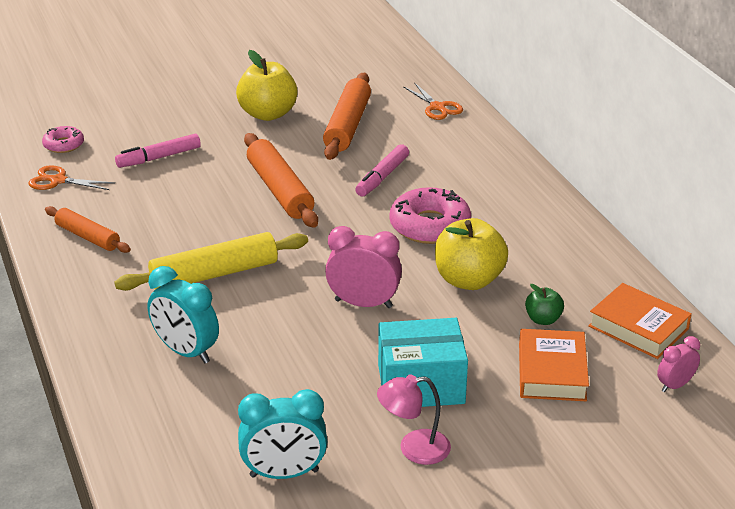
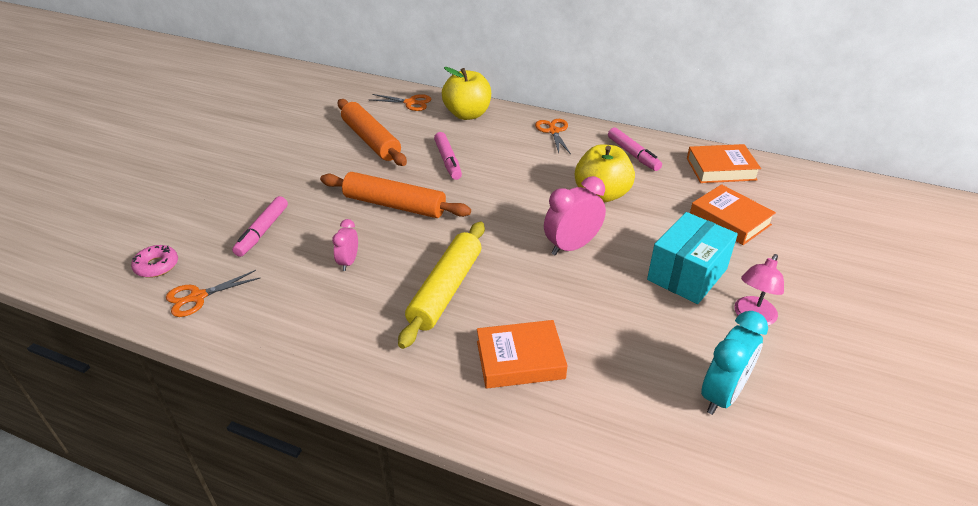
camera: 45 degrees left, 5 degrees up
(88, 236) = (299, 325): orange rolling pin -> none
(186, 352) = (520, 360): turquoise clock -> orange book
(268, 114) = (301, 159): yellow apple -> yellow apple (467, 114)
(430, 226) = (526, 175): pink donut -> none
(528, 201) = (553, 131): none -> orange scissors
(543, 319) = (675, 193): green apple -> none
(569, 264) = (633, 154): none -> pink marker
(675, 385) = (787, 189): pink clock -> pink clock (348, 262)

